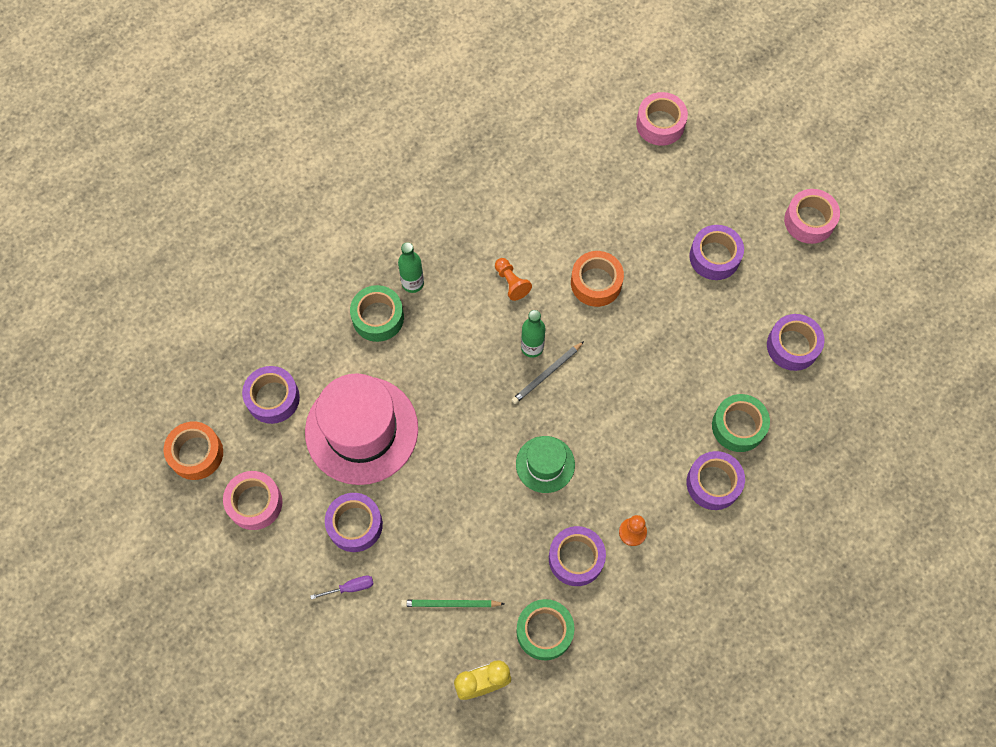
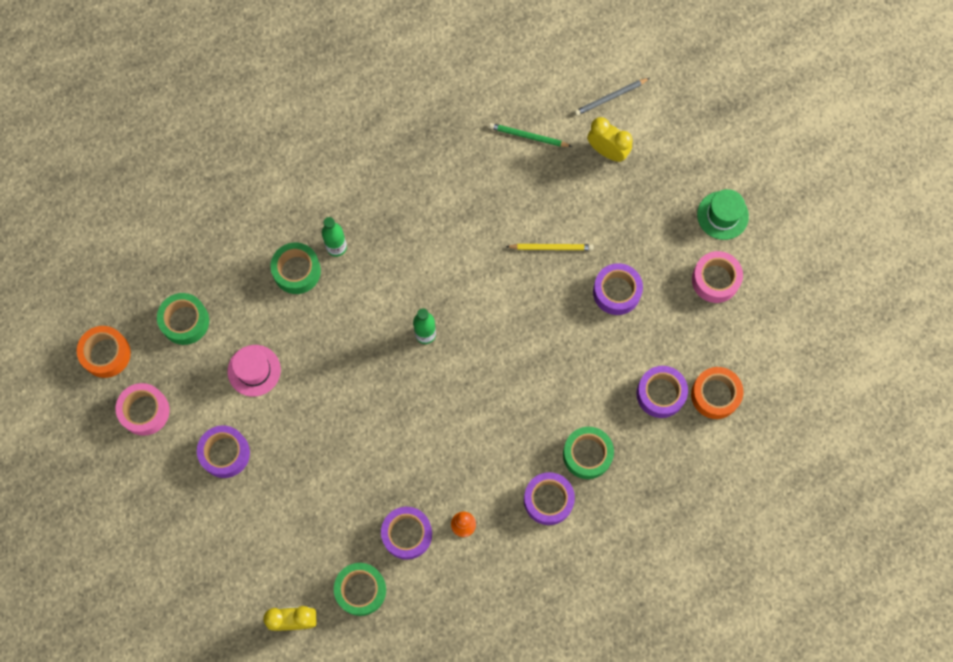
camera: 15 degrees right, 5 degrees up
(273, 398) = (185, 321): purple tape -> green tape
(350, 587) = (206, 507): purple screwdriver -> none
(361, 430) = (254, 370): pink hat -> pink hat, size x0.52
(450, 604) = (287, 544): green pencil -> green pencil (528, 136)
(511, 282) = (425, 269): orange pawn -> none
(545, 464) = (405, 443): green hat -> green hat (722, 215)
(547, 374) = (431, 362): grey pencil -> grey pencil (610, 98)
(596, 283) = (501, 289): orange tape -> orange tape (715, 395)
(634, 230) = (551, 247): none -> yellow pencil
(660, 124) = (607, 151): pink tape -> yellow clock

